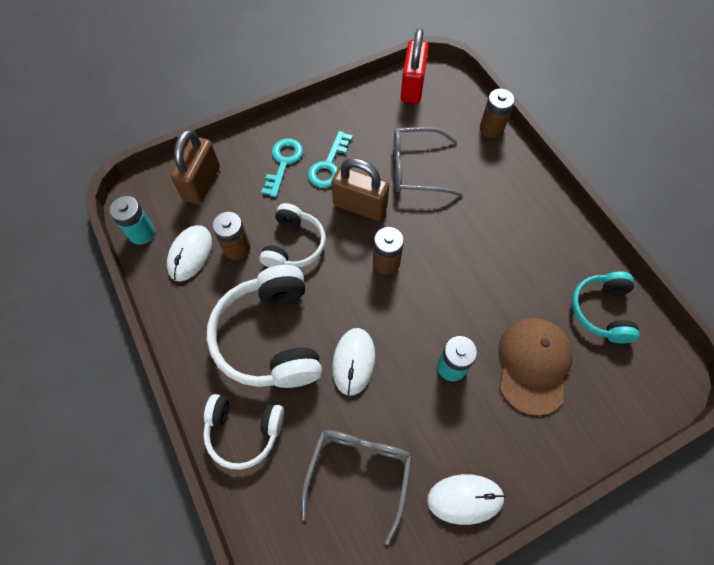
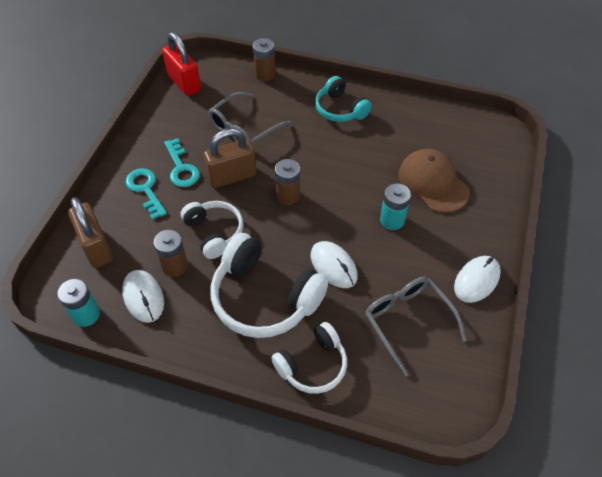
camera: 45 degrees left, 10 degrees down
(601, 311) = (435, 127): turquoise headphones -> turquoise headphones (340, 109)

